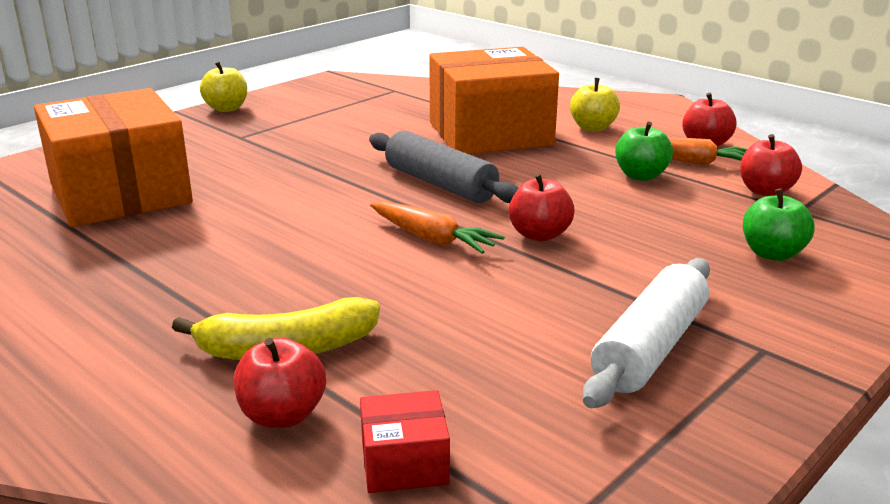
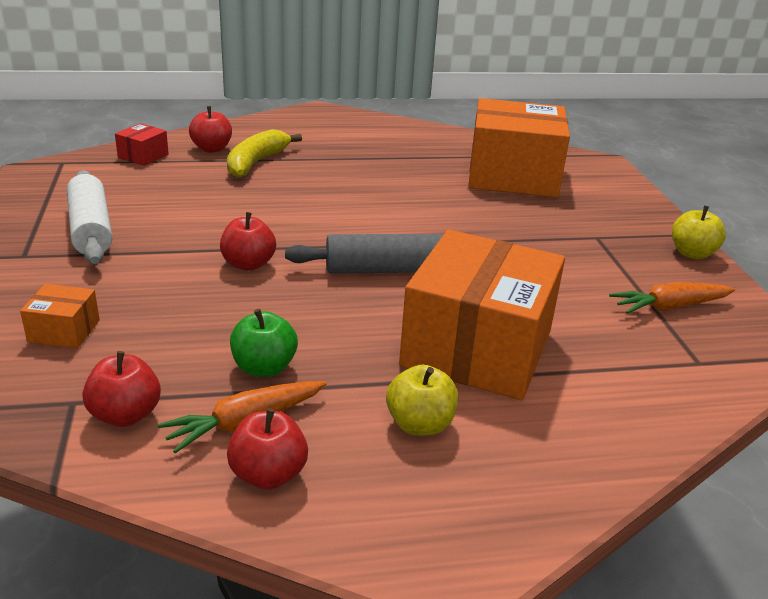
camera: 125 degrees right, 5 degrees up
(432, 239) = (303, 230): orange carrot -> orange carrot (669, 307)
(772, 254) = (64, 331): green apple -> orange box

